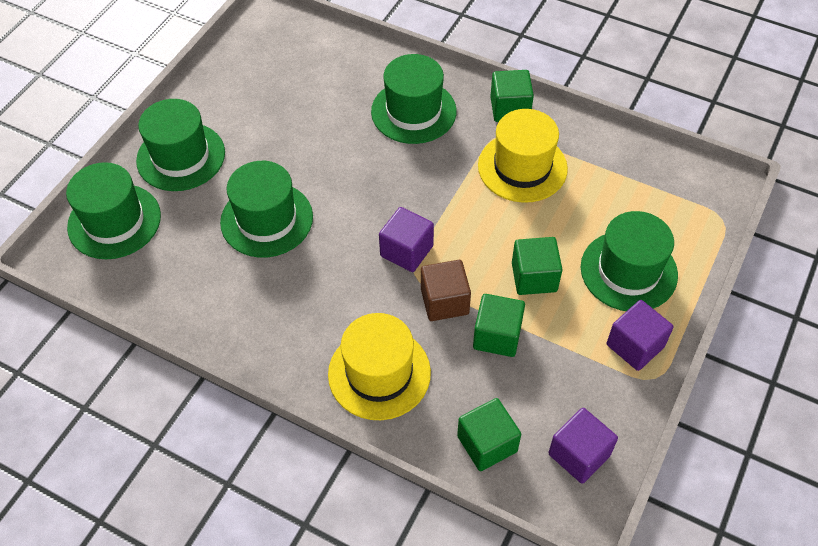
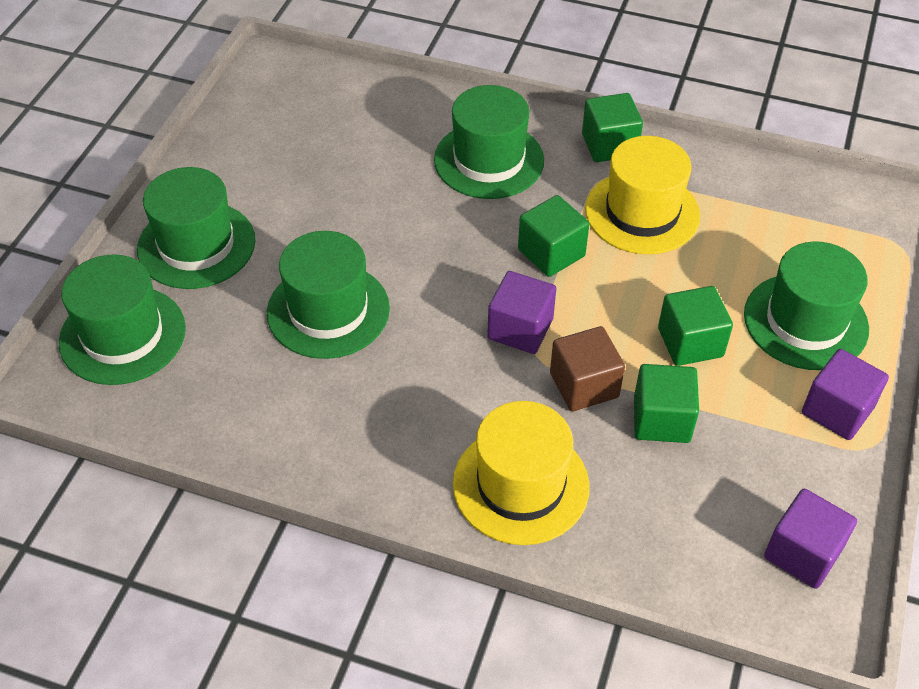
camera: 10 degrees left, 5 degrees down
(487, 444) = (682, 555): green cube -> green cube (551, 253)

